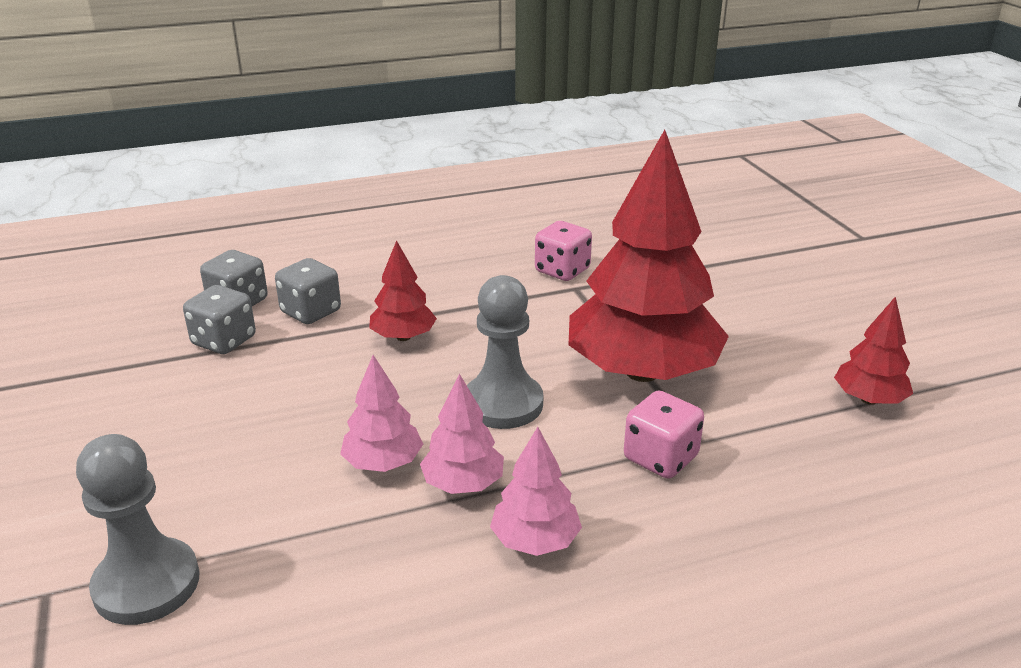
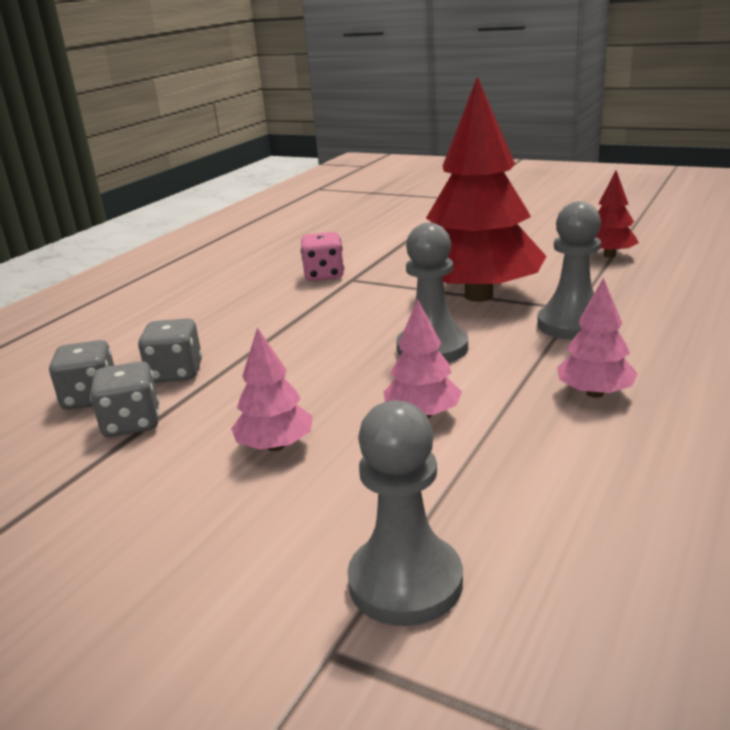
camera: 40 degrees left, 5 degrees down
(403, 337) = (286, 351): red tree -> none
(463, 484) = (496, 394): pink tree -> pink tree (275, 446)
(660, 458) = (572, 324): pink dice -> grey pawn

